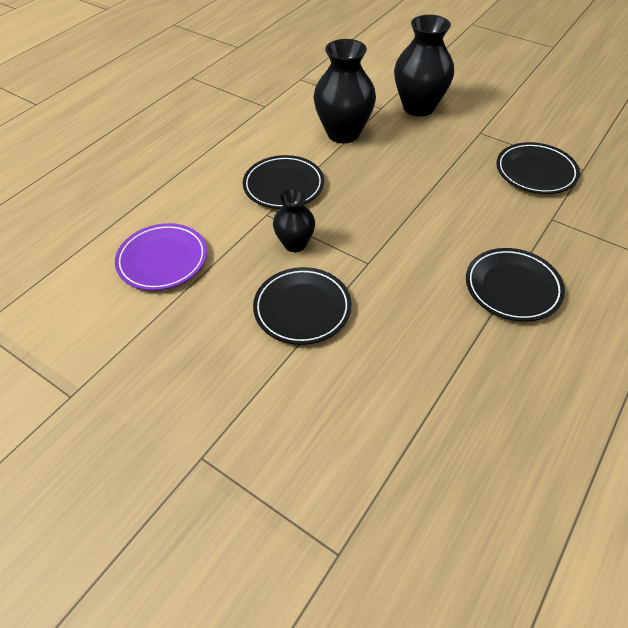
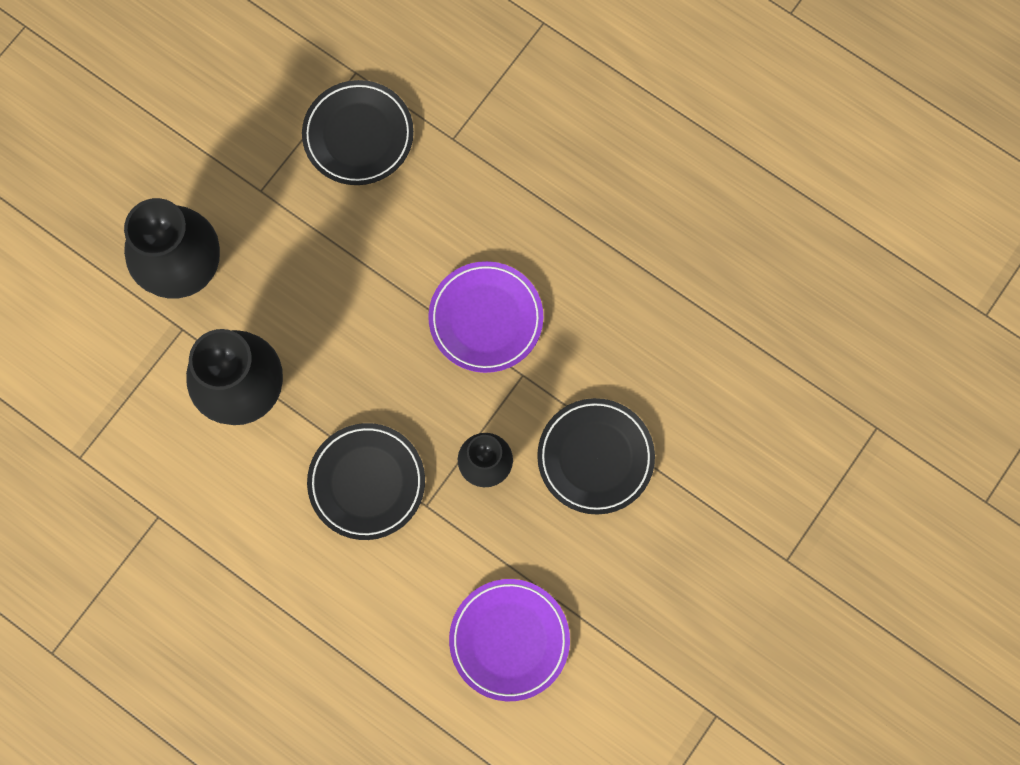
camera: 90 degrees left, 25 degrees up
(410, 241) = (486, 319): none -> purple plate
(512, 287) = (568, 212): black plate -> none

